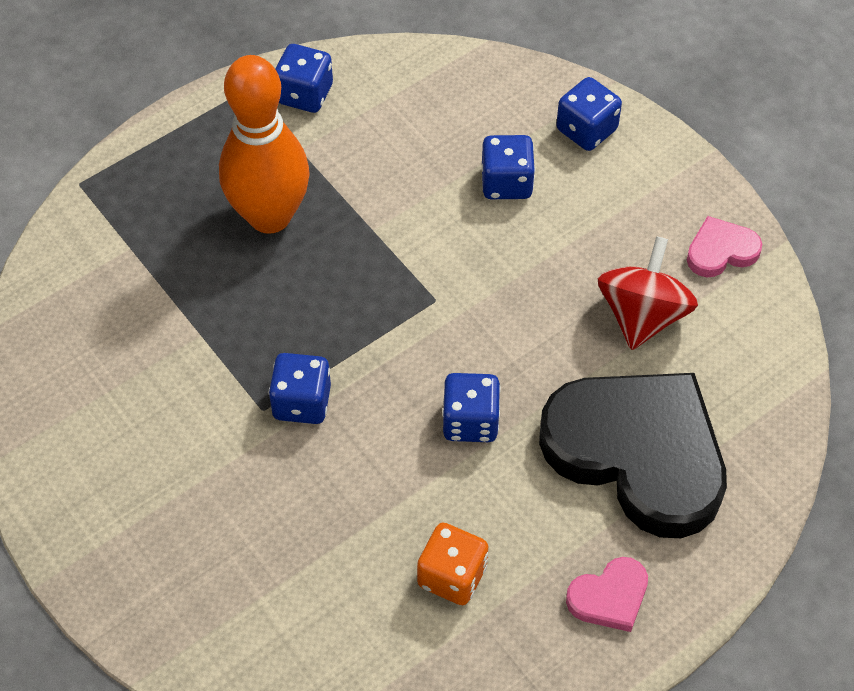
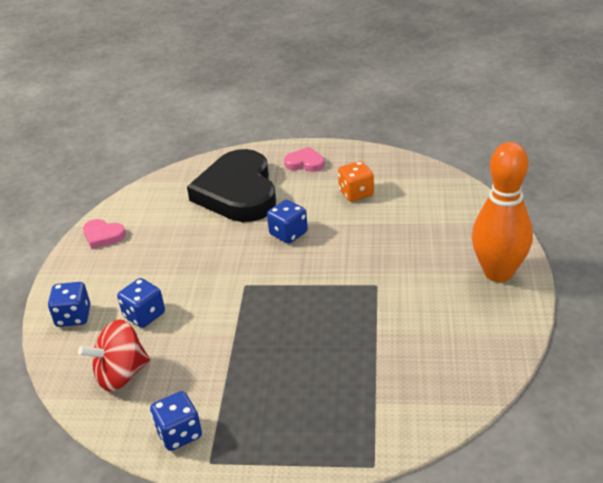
camera: 135 degrees left, 20 degrees down
(270, 216) = (279, 372): orange bowling pin -> orange bowling pin (498, 273)
(302, 402) = (355, 278): blue dice -> none
(642, 315) = (169, 231): red spinning top -> red spinning top (121, 374)

